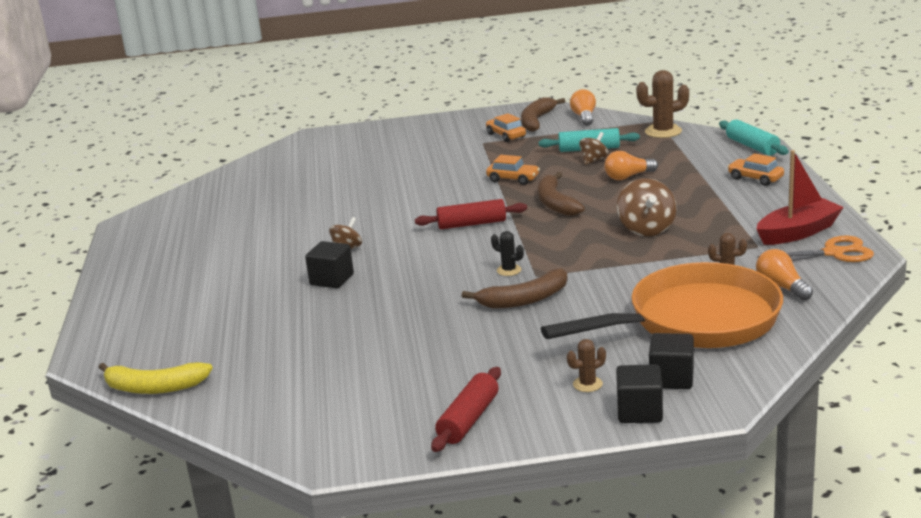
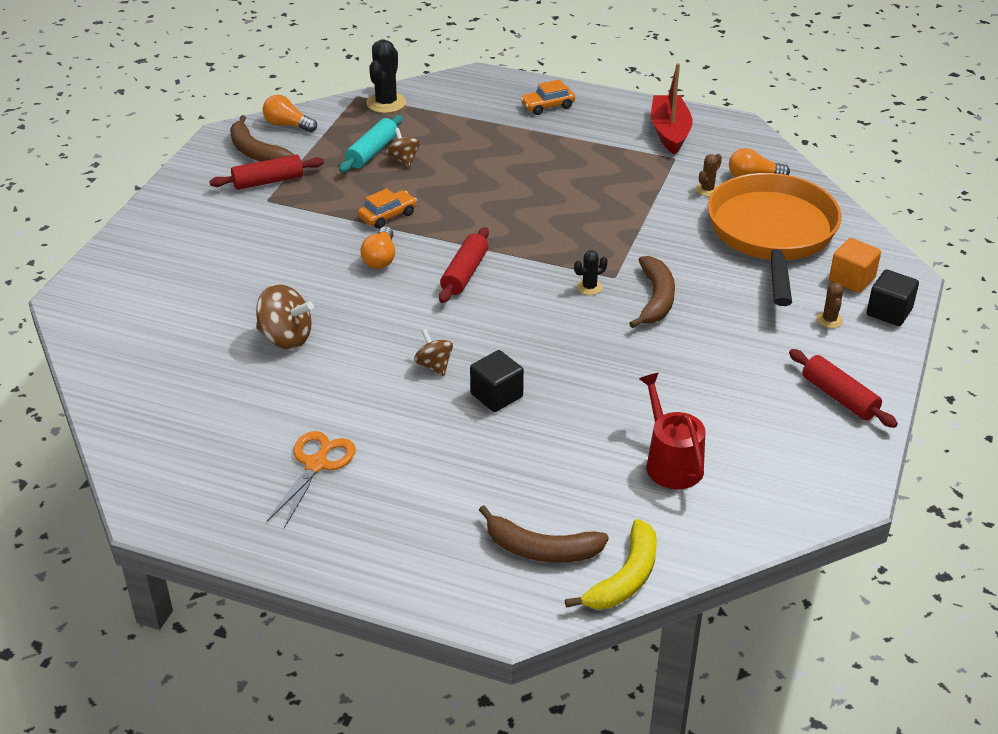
camera: 65 degrees left, 15 degrees up
(306, 367) = (671, 463): none -> red watering can
(506, 135) = (268, 181): orange car -> red rolling pin
(555, 203) = (474, 214): brown banana -> brown banana (541, 549)
(628, 177) = (465, 158): orange light bulb -> orange light bulb (380, 258)
(646, 229) = (585, 191): brown spinning top -> brown spinning top (286, 338)
(663, 131) = (386, 103): brown cactus -> black cactus
(671, 379) = (851, 279): black cube -> orange cube
(752, 146) = (480, 80): turquoise rolling pin -> none
(834, 253) = (720, 134): orange scissors -> orange scissors (316, 464)

